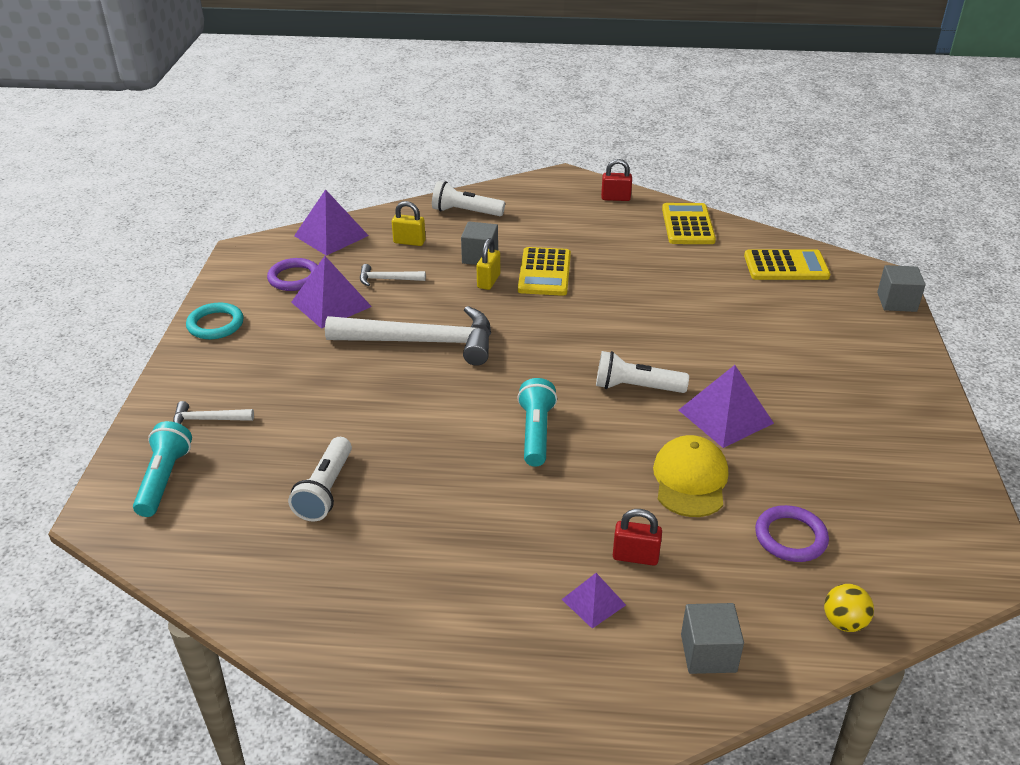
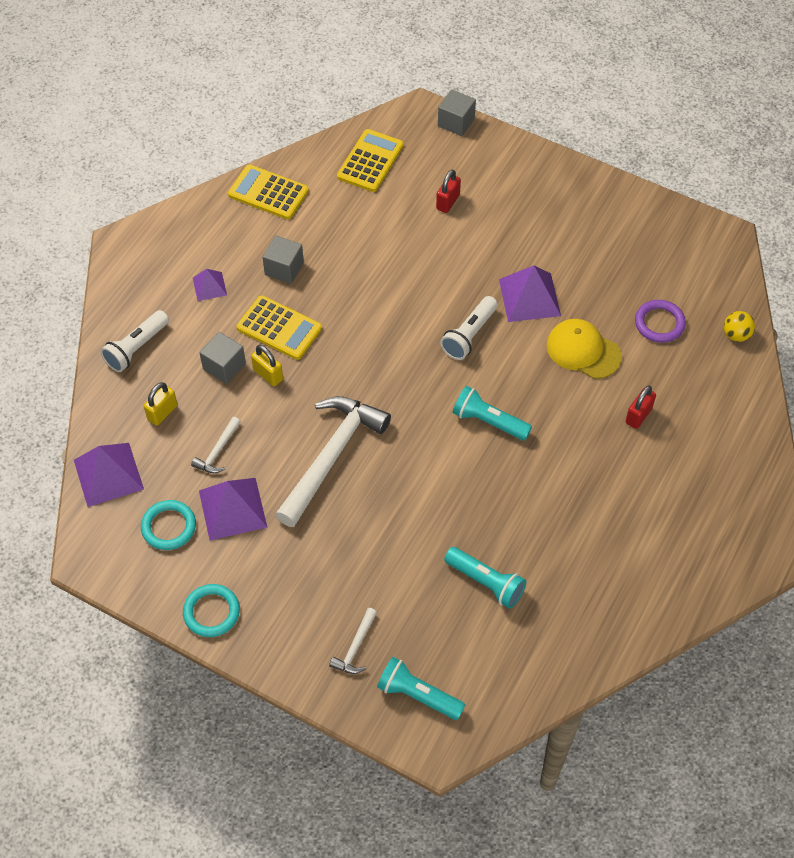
camera: 65 degrees left, 20 degrees up
(294, 278) = (169, 527): purple ring -> turquoise ring
(326, 490) = (486, 582): white flashlight -> turquoise flashlight
(593, 602) = (666, 456): purple pyramid -> purple pyramid (209, 286)
(615, 198) = (189, 222): red padlock -> red padlock (448, 202)
(708, 653) = (730, 414): grey cube -> grey cube (284, 268)

